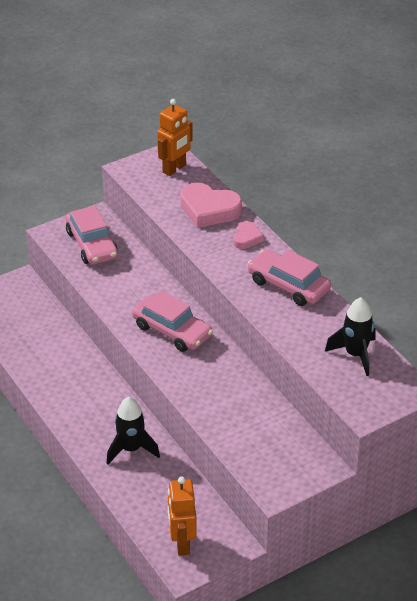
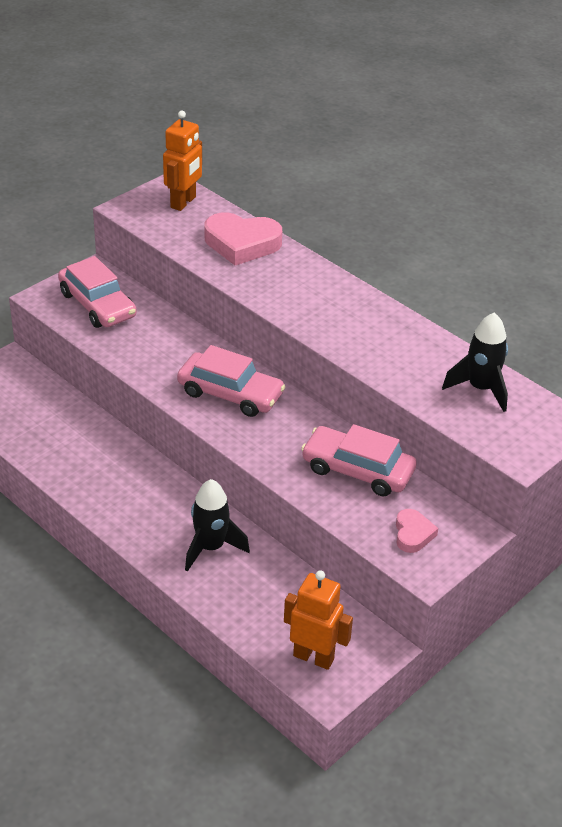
camera: 15 degrees left, 0 degrees up
(182, 543) = (313, 657): orange robot -> orange robot turned 135 degrees clockwise
(247, 238) = (299, 270): pink heart -> pink heart (413, 534)
(288, 285) = (369, 318): pink car -> pink car (357, 470)

